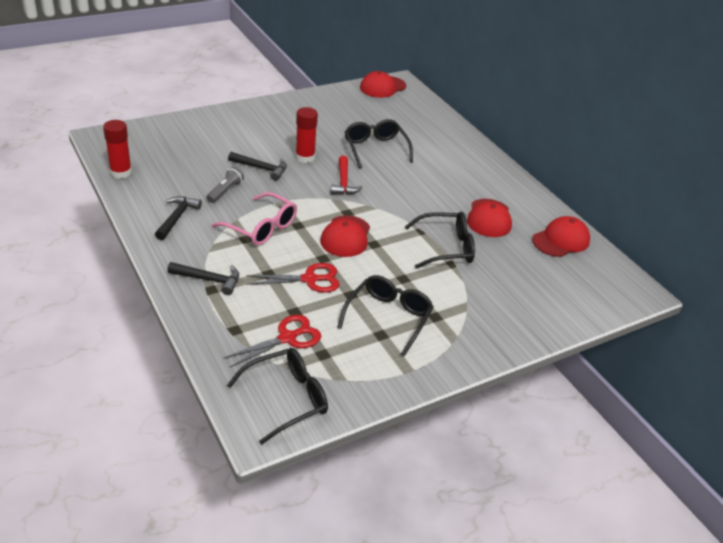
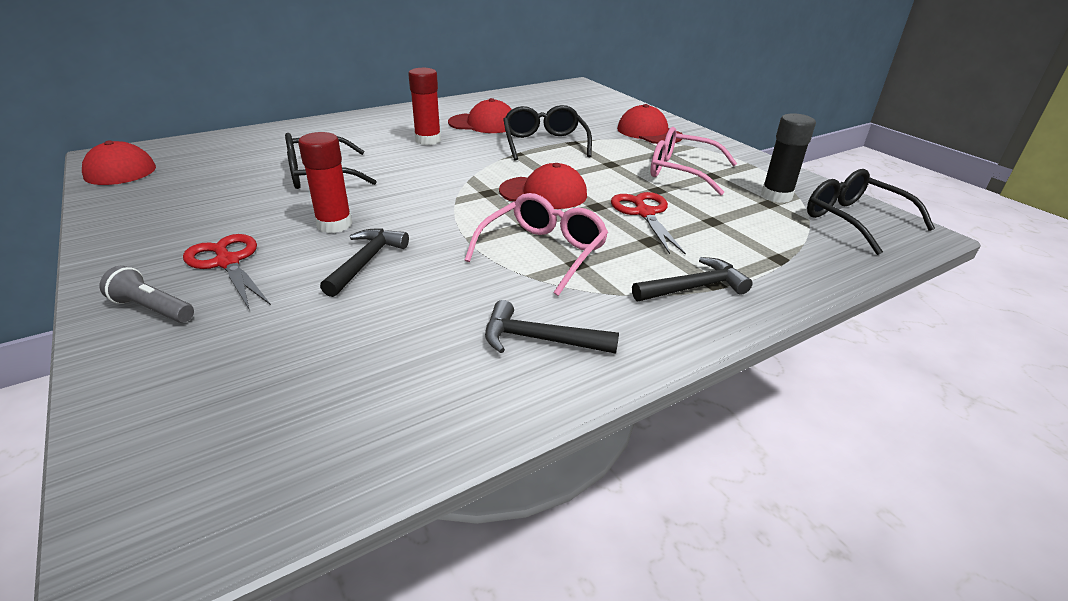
camera: 90 degrees left, 5 degrees down
(121, 172) = (366, 458): red glue stick -> red glue stick (428, 140)
(209, 280) = (693, 287): black hammer -> black hammer turned 60 degrees clockwise
(225, 191) = (442, 293): grey flashlight -> grey flashlight (152, 309)
(287, 338) = (762, 223): red scissors -> red scissors (228, 262)
(337, 364) = (776, 196): none -> black glue stick
(343, 182) = (410, 195): red hammer -> none
(388, 318) = (682, 172): black glasses -> pink glasses
(561, 240) = (513, 101): red cap -> red cap (649, 132)

